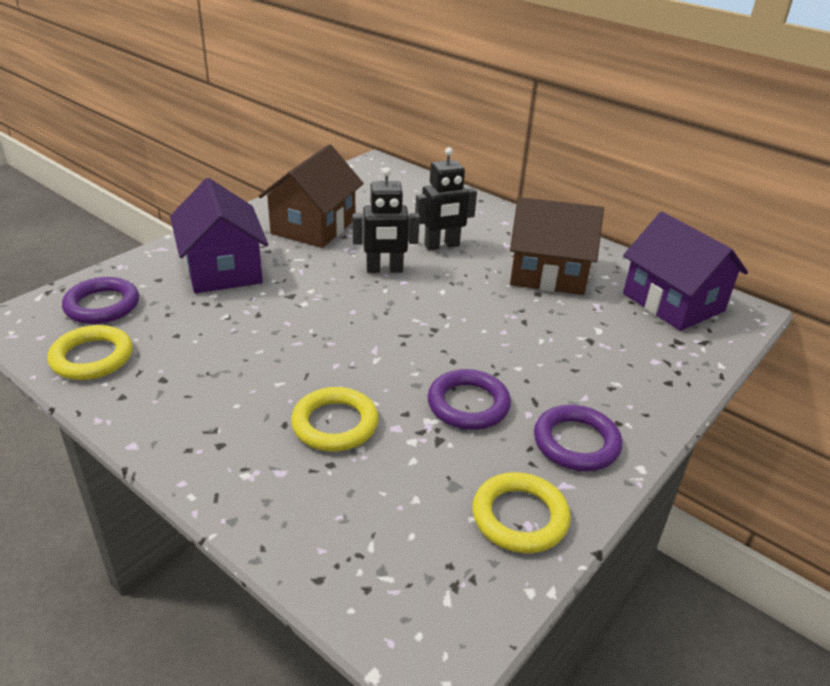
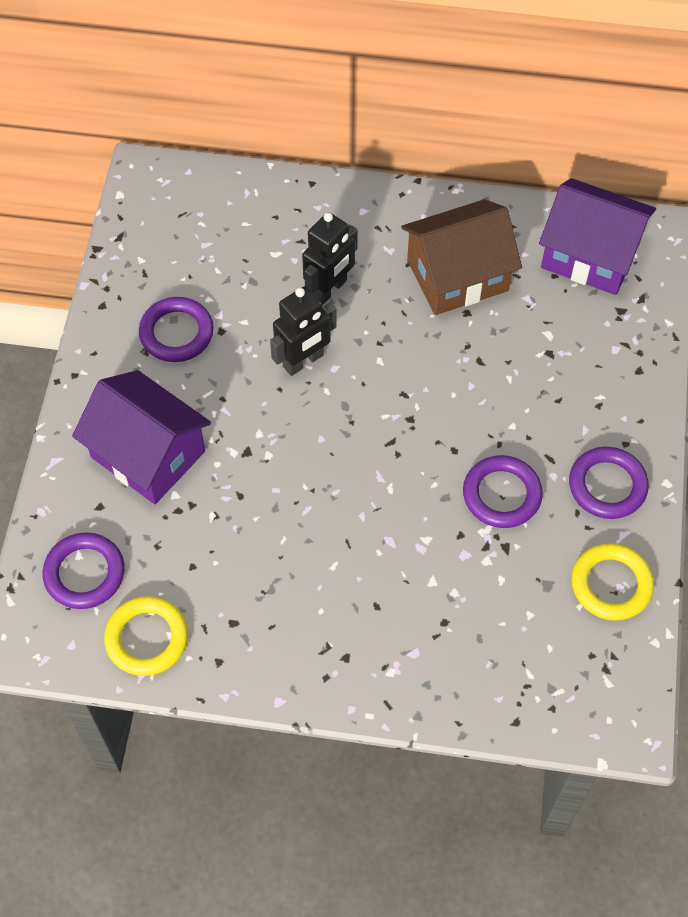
camera: 30 degrees left, 25 degrees up
(313, 226) = (176, 333): brown house -> purple ring
(335, 424) = (415, 581): yellow ring -> none

